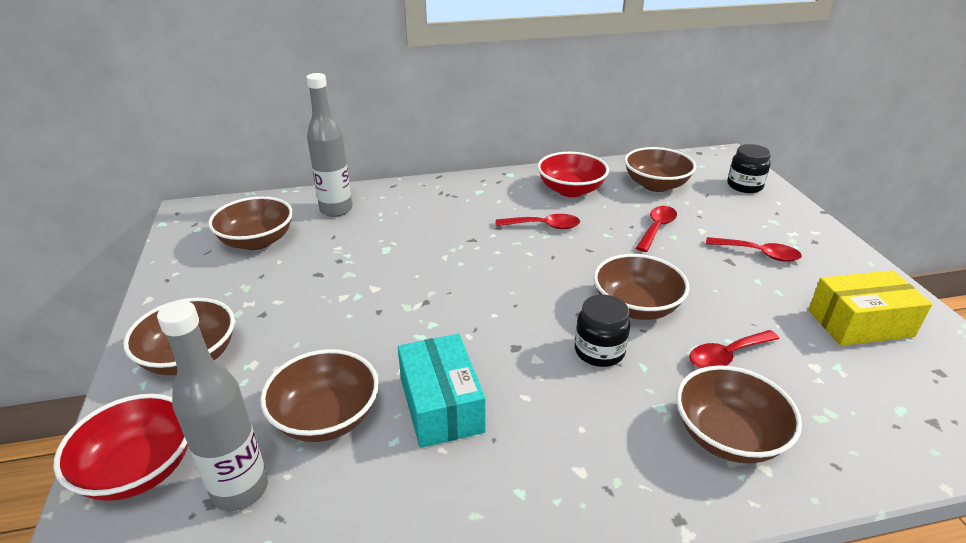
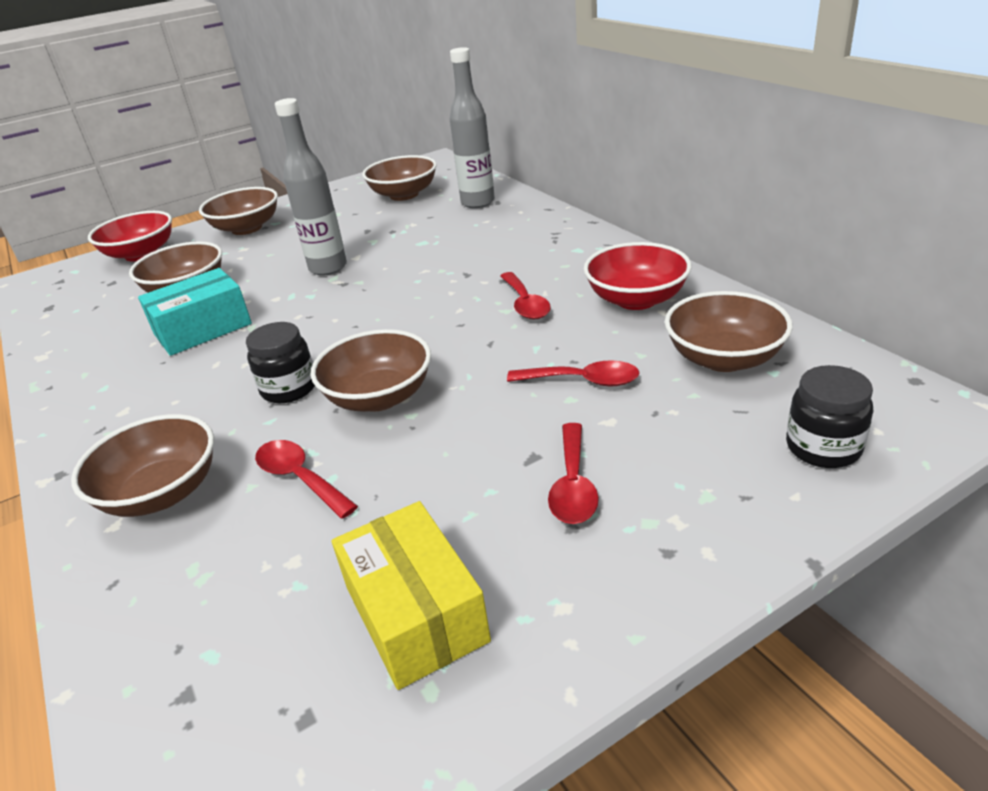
camera: 75 degrees right, 0 degrees up
(240, 490) = (120, 287): grey bottle -> grey bottle (328, 268)

